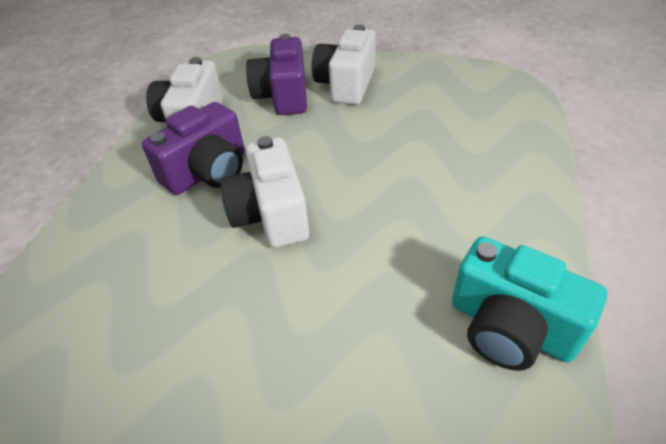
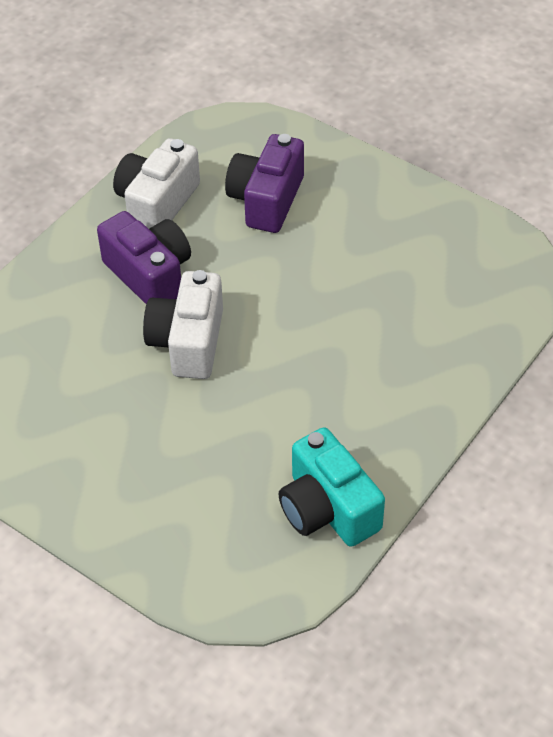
camera: 20 degrees right, 5 degrees up
(208, 172) = (149, 274): purple camera -> purple camera turned 105 degrees counterclockwise
(346, 85) = (344, 207): white camera -> none

